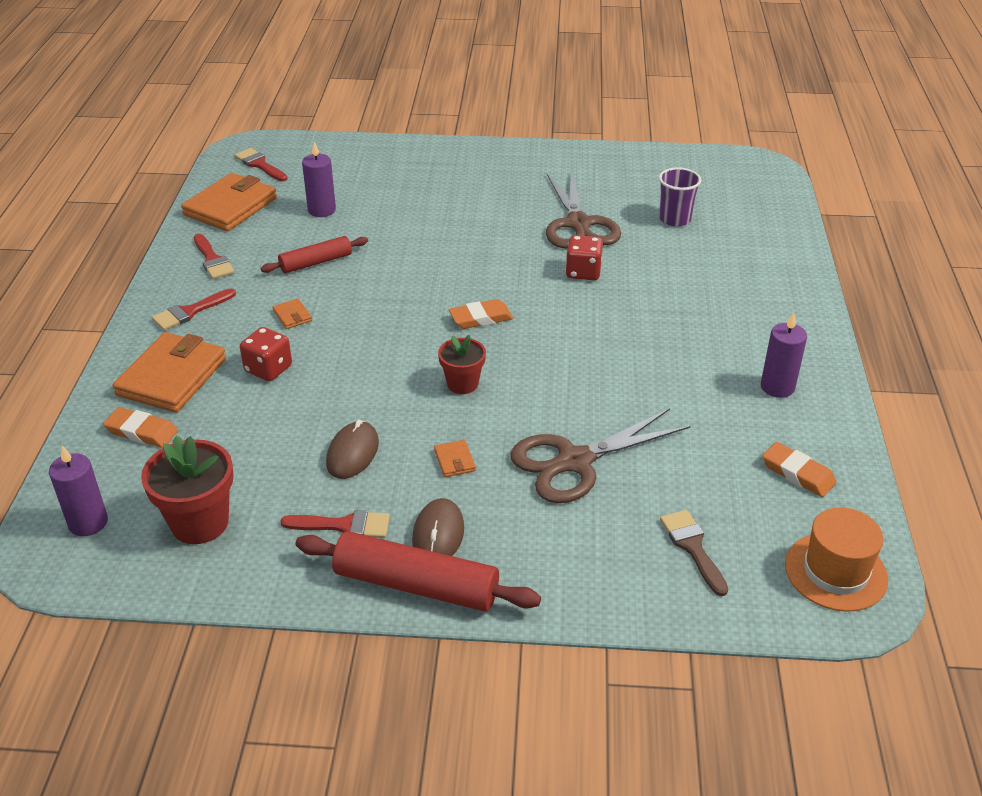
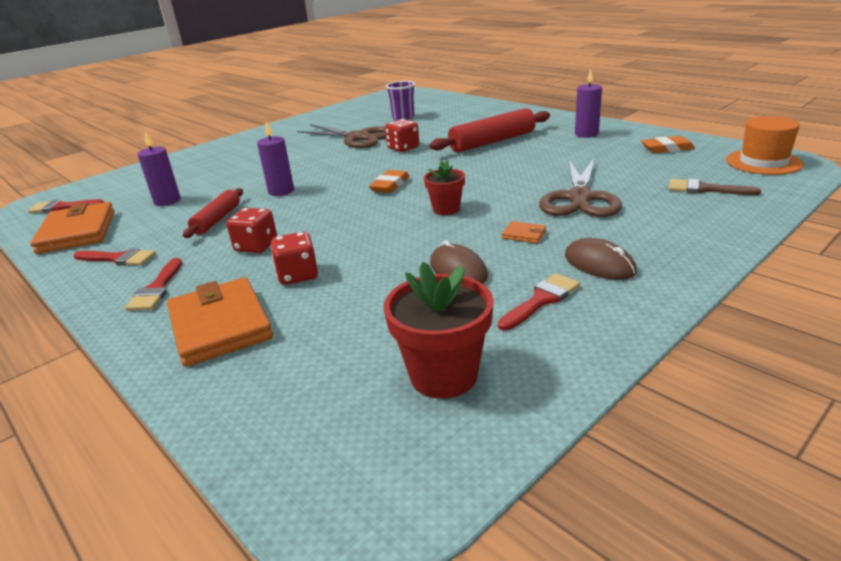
camera: 45 degrees left, 10 degrees down
(88, 522) = (344, 455): purple candle -> purple candle (281, 191)
(142, 431) = (263, 368): orange eraser -> none
(292, 316) = (256, 246): orange wallet -> red dice
(416, 584) = (650, 290): red rolling pin -> red rolling pin (492, 142)

